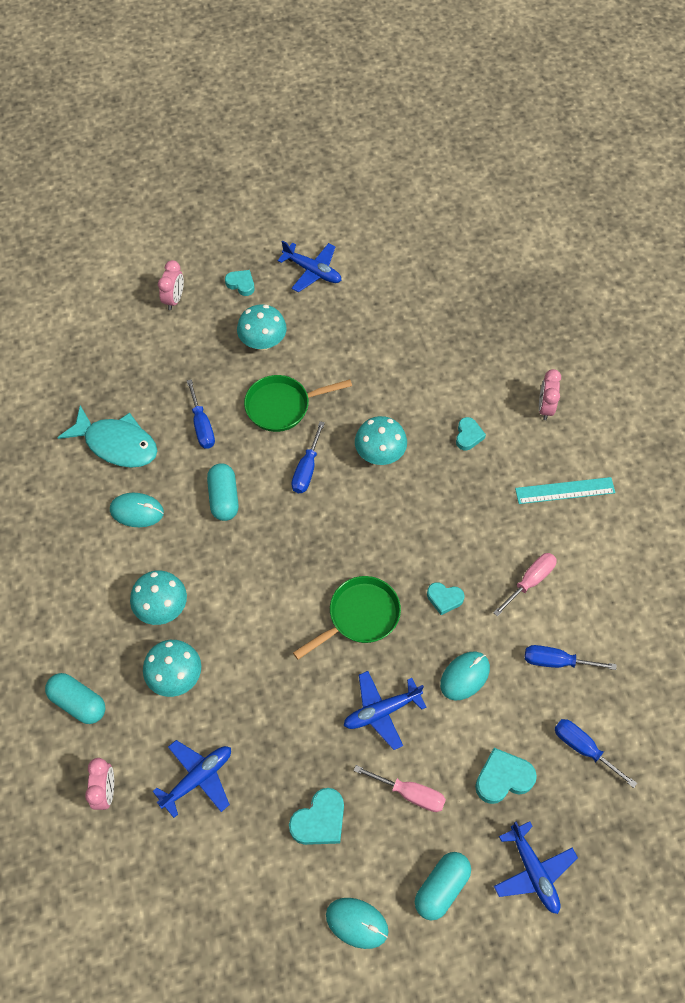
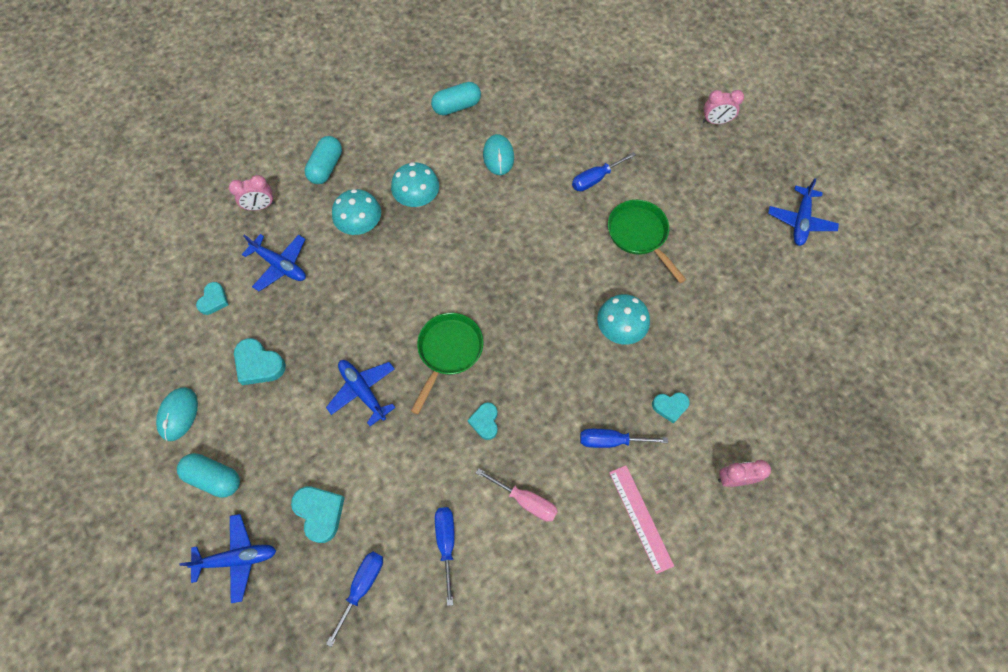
camera: 75 degrees right, 5 degrees up
(117, 444) = (555, 124): turquoise fish -> none
(224, 498) = (531, 215): turquoise capsule -> turquoise capsule (456, 106)
(241, 284) = (756, 167): turquoise heart -> turquoise heart (214, 300)
(263, 342) = (701, 201): turquoise mushroom -> none
(307, 469) = (581, 271): blue screwdriver -> blue screwdriver (611, 440)
(360, 616) = (448, 351): green pan -> green pan turned 105 degrees counterclockwise
(410, 793) = (293, 432): pink screwdriver -> none
(465, 676) = (411, 457): turquoise mouse -> none
(533, 871) = (237, 558): blue plane -> blue plane turned 150 degrees counterclockwise
(565, 491) = (640, 518): turquoise ruler -> pink ruler

